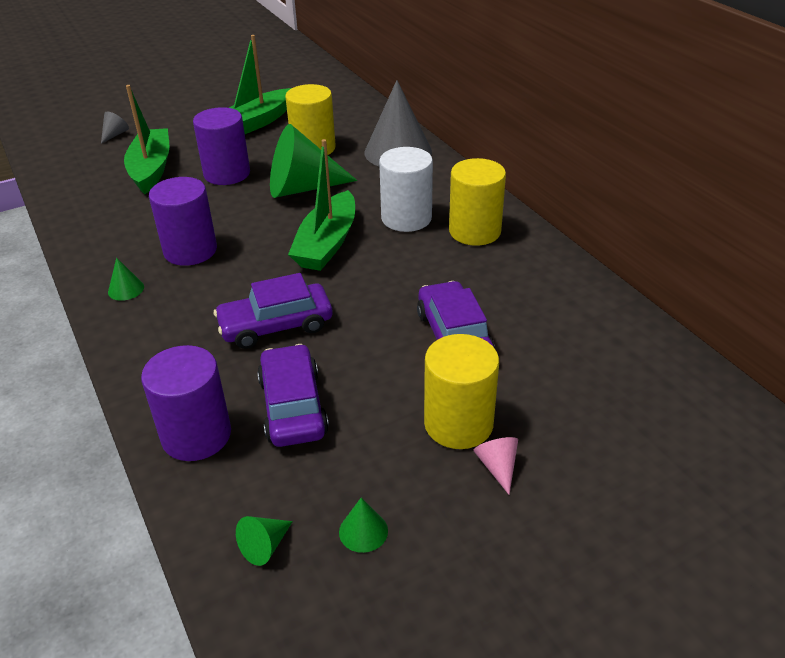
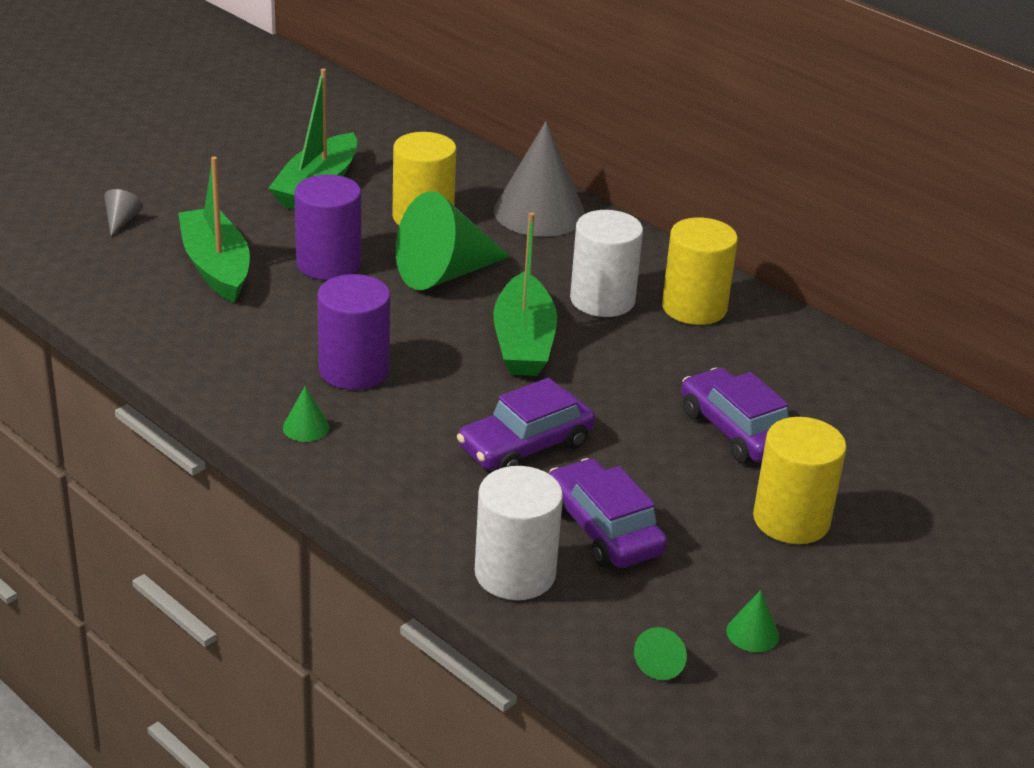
camera: 20 degrees left, 5 degrees down
(196, 435) = (515, 573): purple cylinder -> white cylinder
(497, 467) = (853, 555): pink cone -> none

